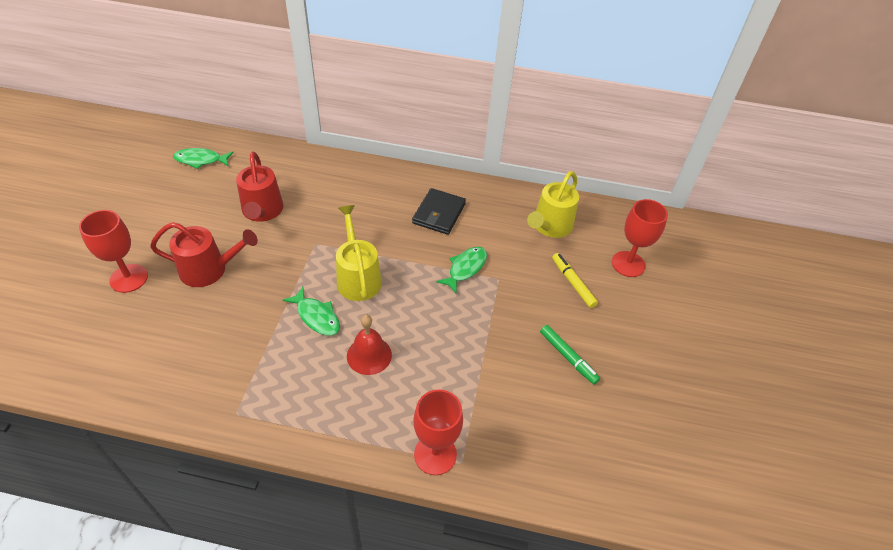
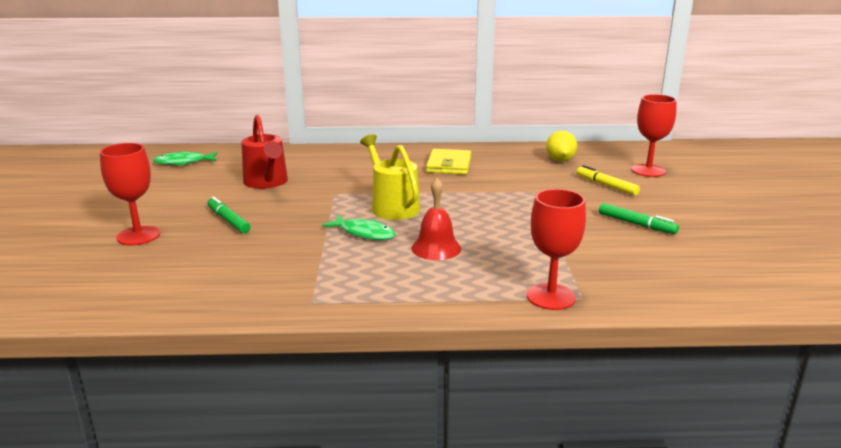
camera: 10 degrees left, 25 degrees down
(209, 270) = (228, 220): red watering can -> green marker
(439, 213) = (449, 165): black wallet -> yellow wallet
(465, 268) = (497, 190): green fish -> none
(550, 226) = (560, 160): yellow watering can -> yellow lemon

